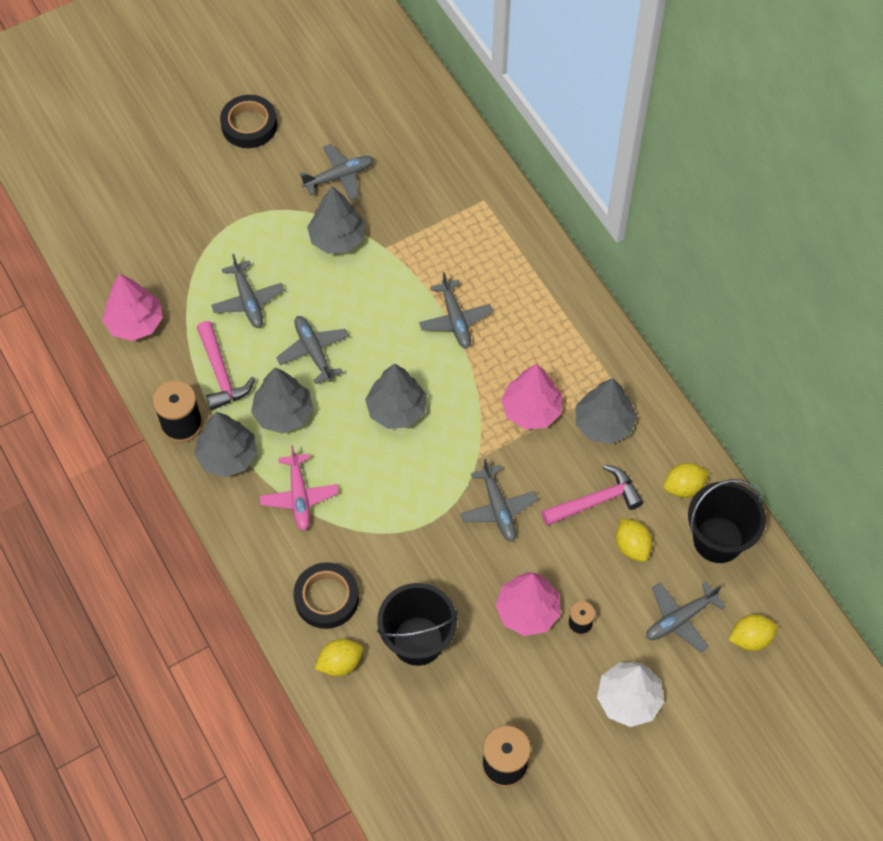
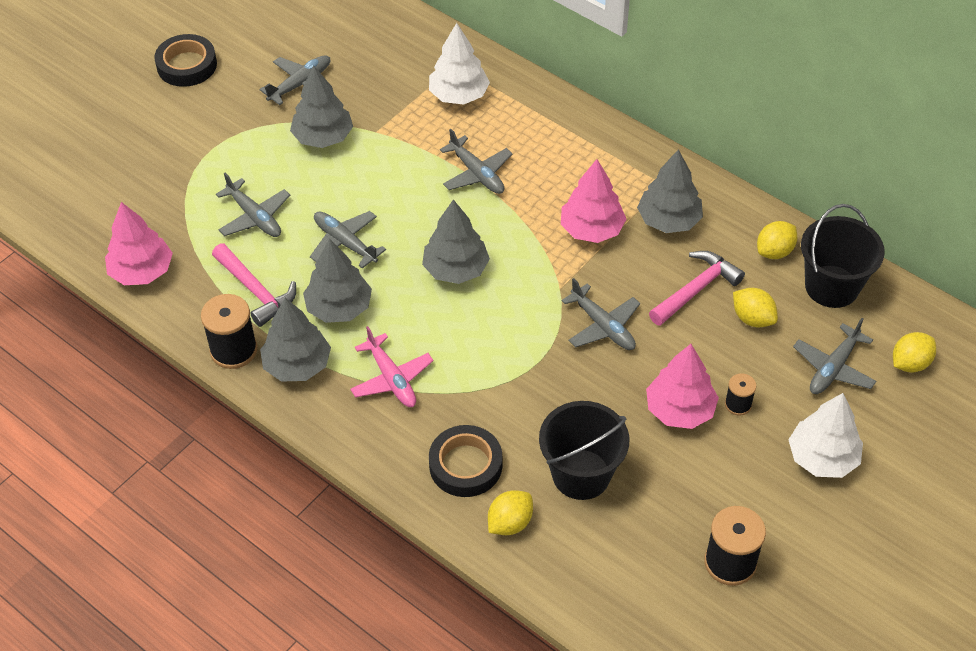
camera: 20 degrees left, 10 degrees down
(474, 233) = (459, 95): none -> white tree

